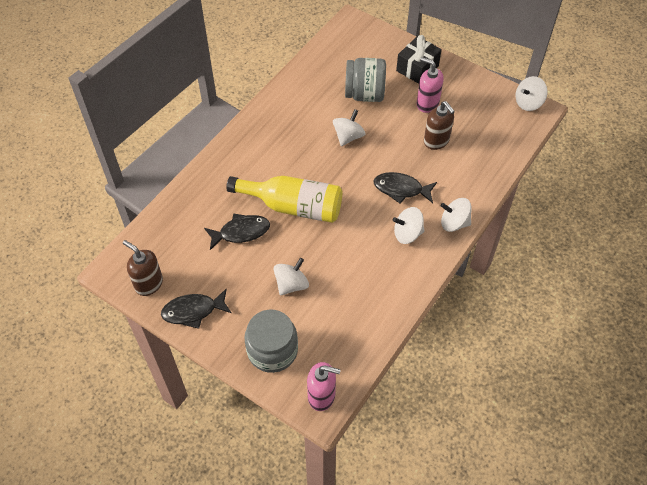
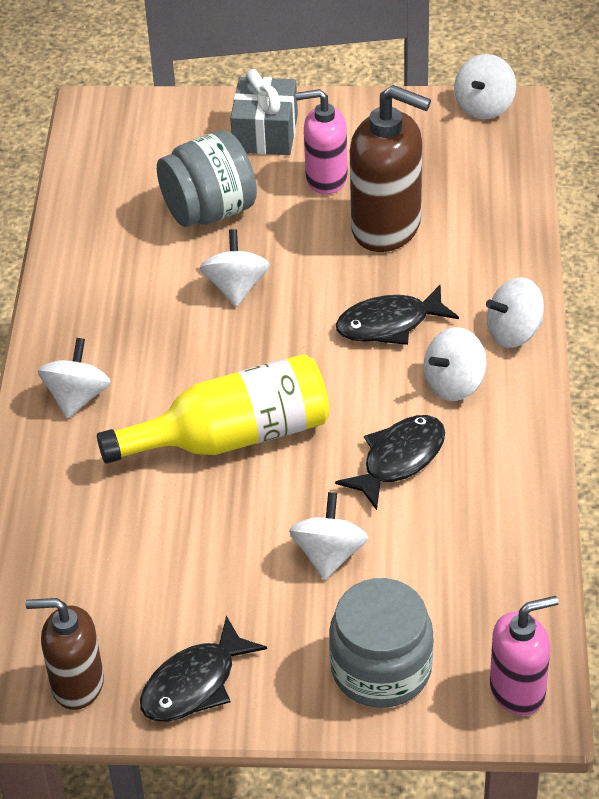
camera: 30 degrees left, 10 degrees down
(241, 232) = (174, 520): black fish -> black fish (399, 460)
(245, 154) = (77, 397): none -> white spinning top
(417, 68) = (265, 133): black gift -> grey gift
(436, 141) = (387, 227): brown soap dispenser -> brown soap dispenser, size x1.56

